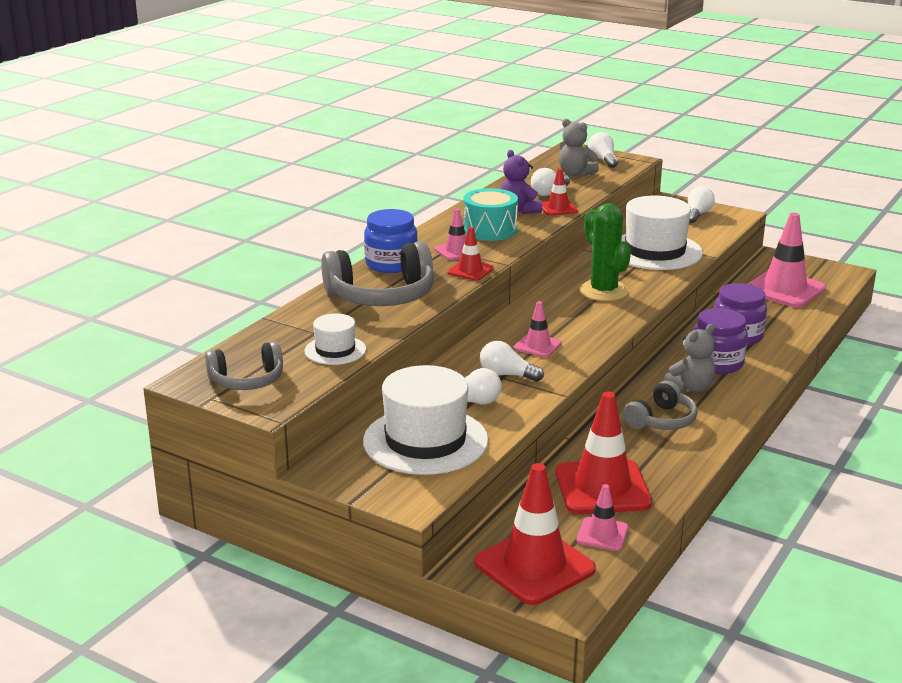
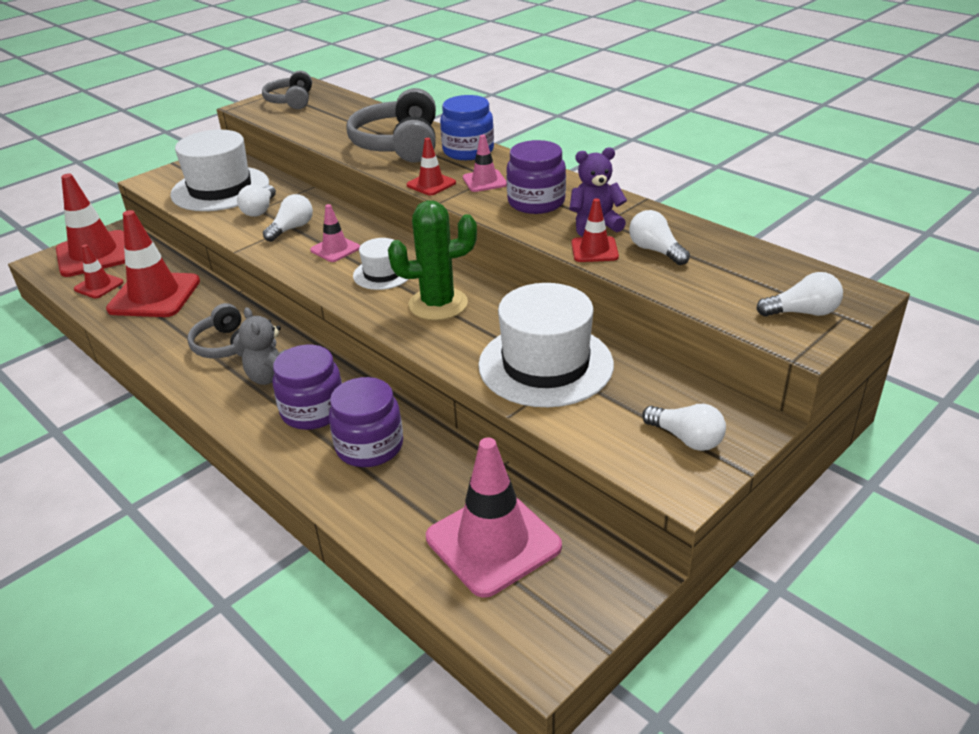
camera: 105 degrees right, 10 degrees up
(335, 350) = (312, 126): white hat -> white hat (382, 274)
(490, 230) = (536, 202): turquoise drum -> purple jar
(575, 173) = (734, 279): grey teddy bear -> none
(602, 534) = (99, 286): pink traffic cone -> red traffic cone

